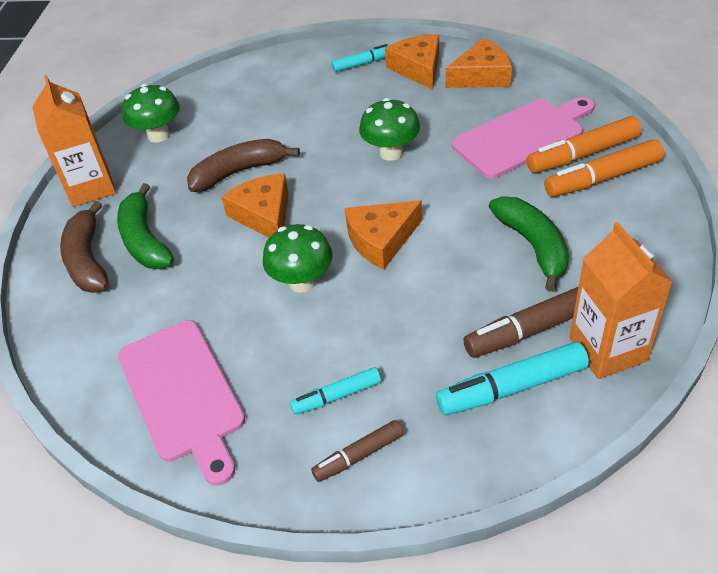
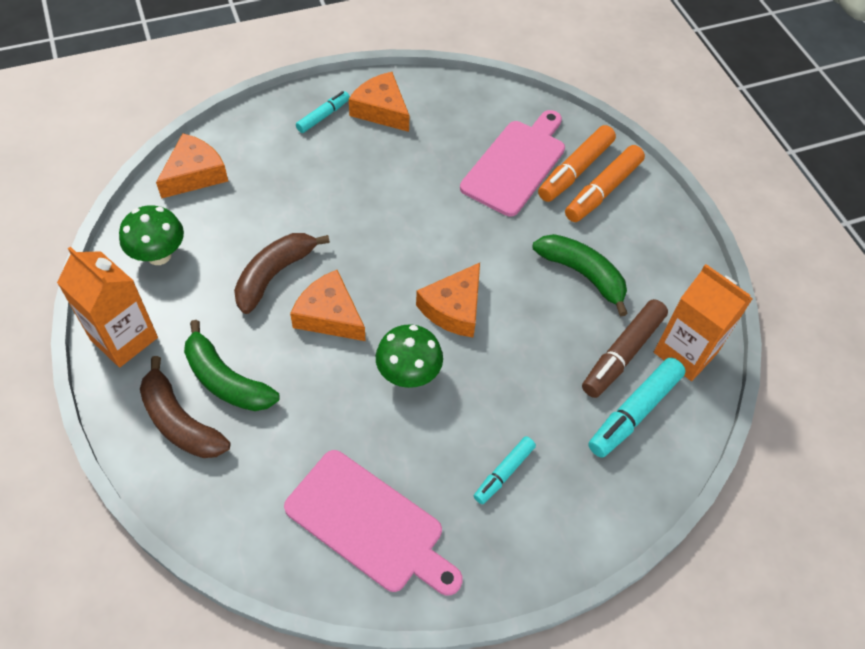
camera: 35 degrees left, 10 degrees up
(359, 456) = (552, 519): brown marker -> none
(391, 153) = (409, 212): green mushroom -> none
(481, 76) = (445, 106): orange cheese -> orange cheese (195, 174)

